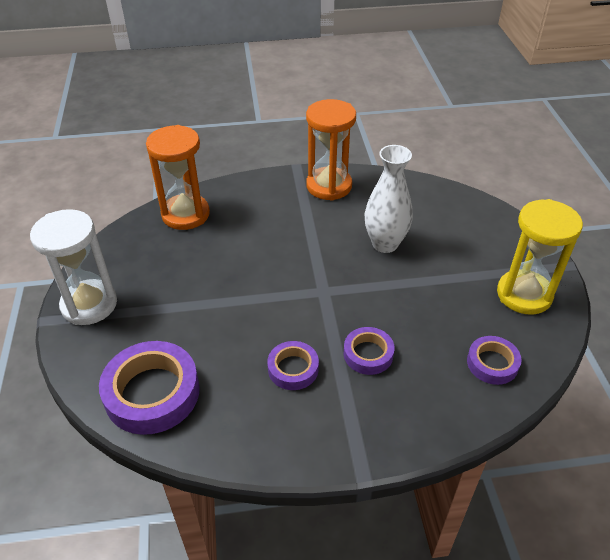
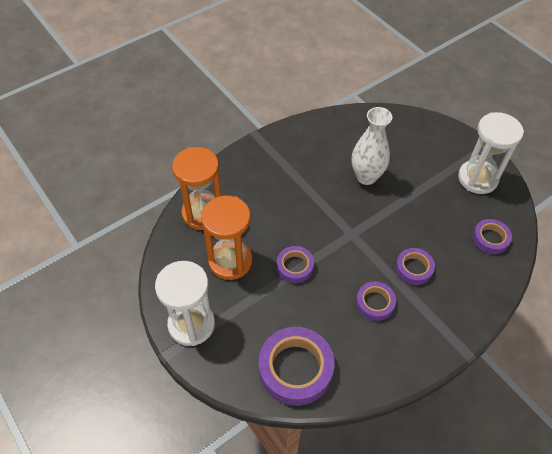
camera: 30 degrees left, 10 degrees up
(235, 297) = (295, 266): none -> purple tape
(329, 186) = (292, 142): orange hourglass -> orange hourglass (230, 261)
(524, 294) = (477, 178): yellow hourglass -> white hourglass

